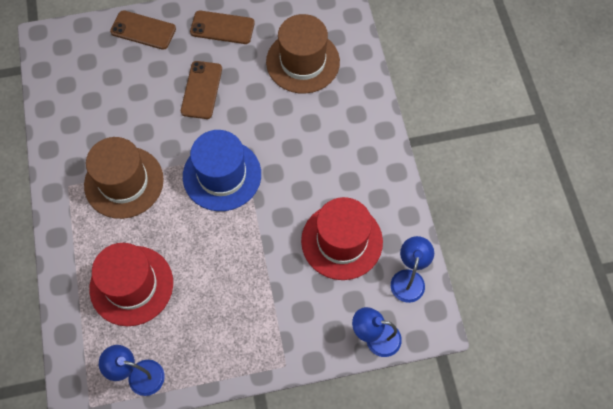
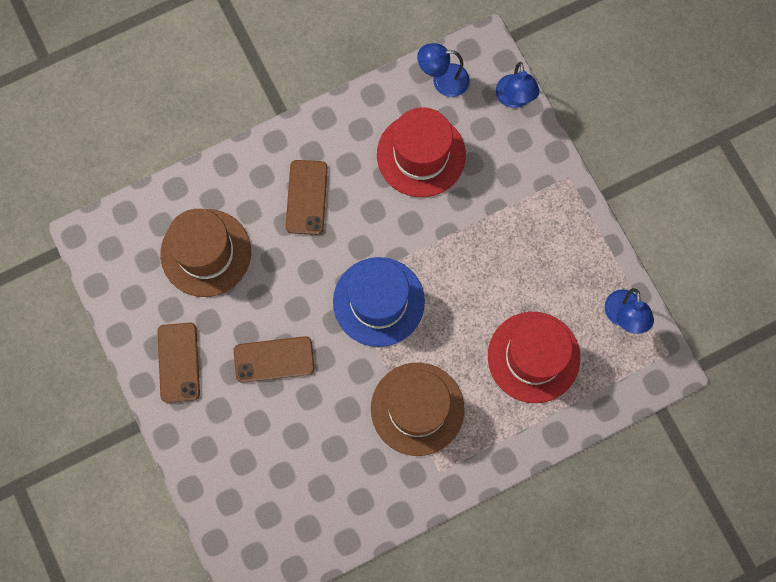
camera: 105 degrees left, 10 degrees up
(143, 30) = (205, 460): brown phone -> brown phone (306, 197)

